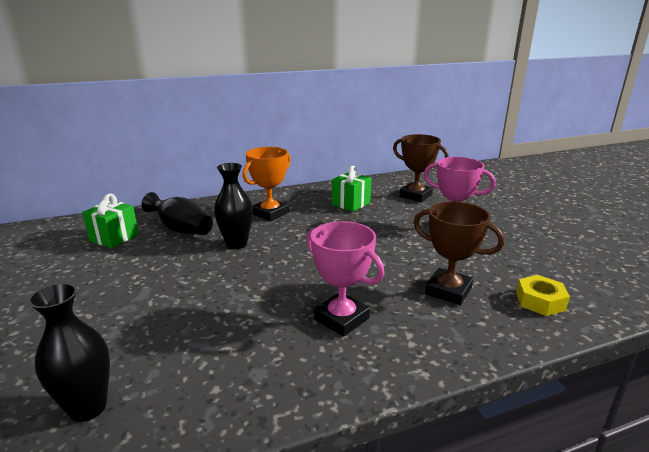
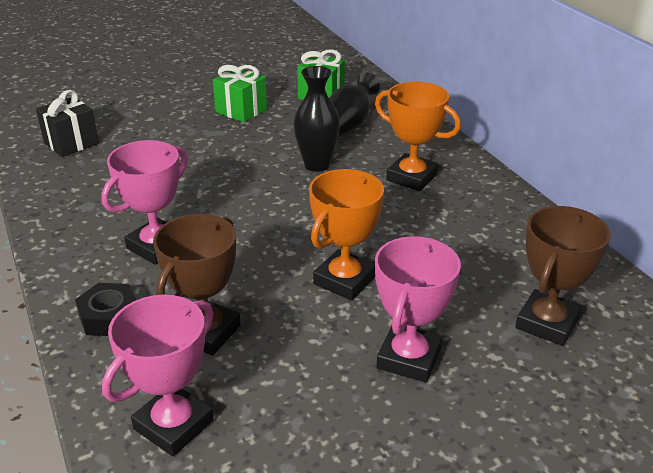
camera: 85 degrees right, 10 degrees up
(88, 408) = (71, 143): black vase -> black gift
(351, 204) = (474, 246): green gift -> green gift (241, 111)
(385, 241) = (344, 280): none -> orange trophy
(441, 339) = (109, 317): none -> black nut
(540, 301) = (173, 425): yellow nut -> pink trophy

